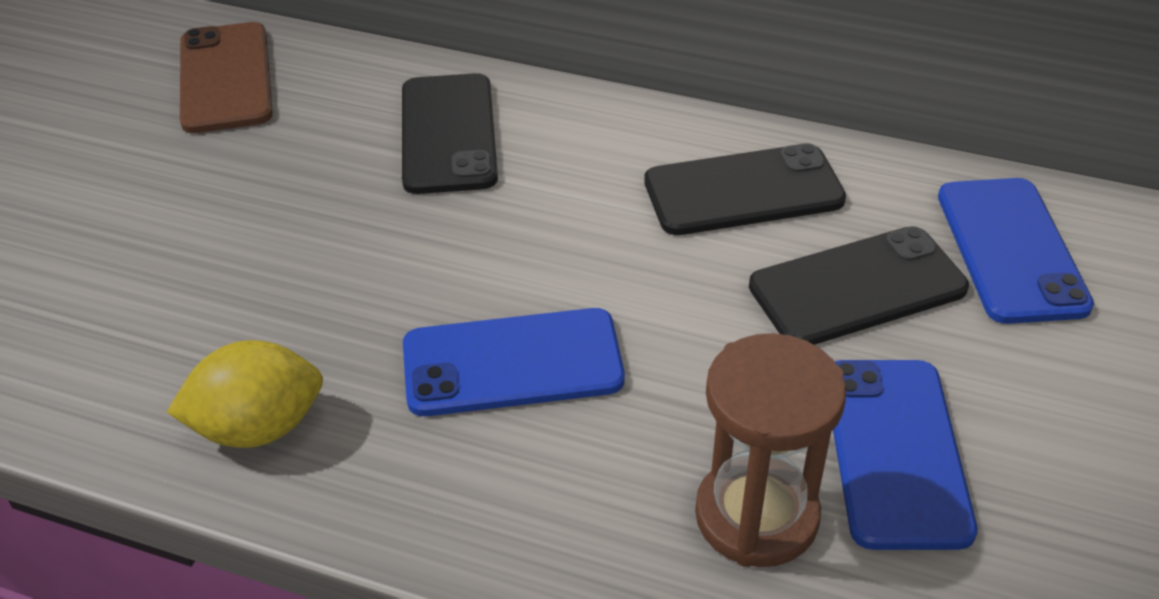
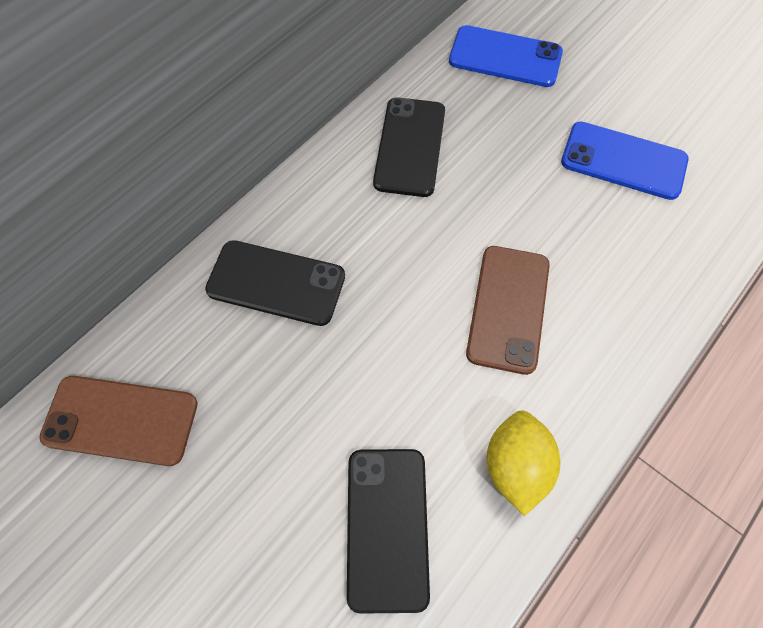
camera: 70 degrees left, 20 degrees up
(512, 363) = (508, 308): blue phone -> brown phone
(756, 516) = (648, 232): brown hourglass -> none
(857, 287) = (508, 128): black phone -> black phone (387, 527)

